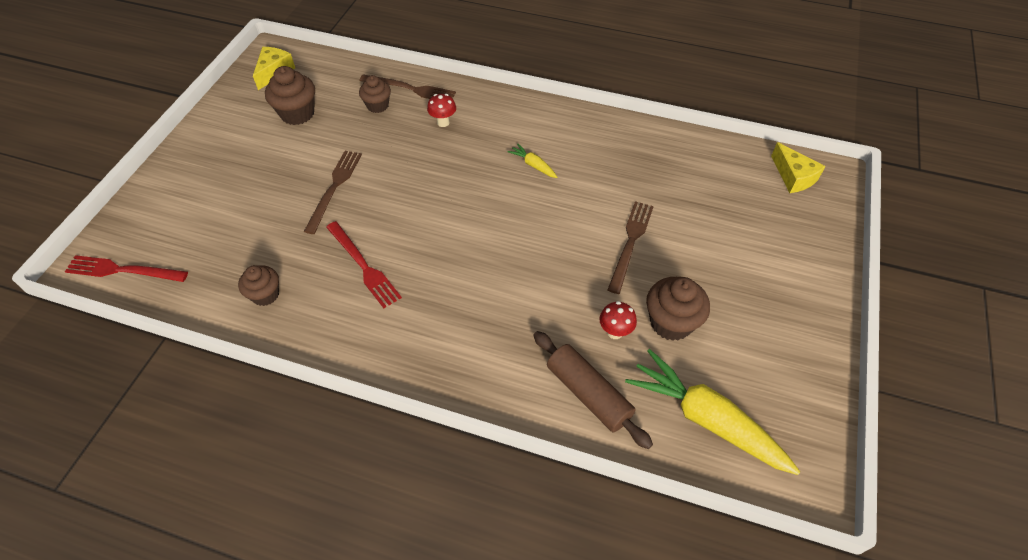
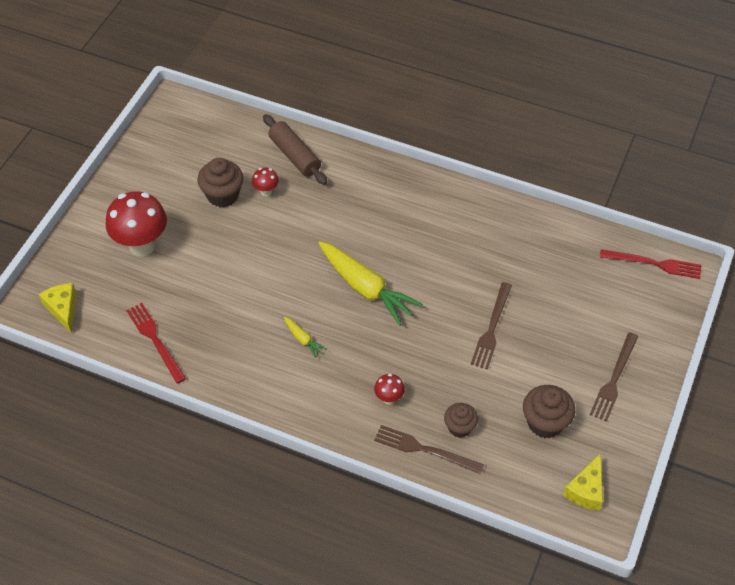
camera: 175 degrees left, 0 degrees up
(265, 295) = (531, 236): brown cupcake -> none
(363, 266) = (457, 253): red fork -> red fork (155, 340)
(630, 243) = (234, 257): brown fork -> brown fork (614, 379)
(706, 419) = (221, 137): yellow carrot -> yellow carrot (366, 288)
(744, 249) = (142, 245): none -> red mushroom

